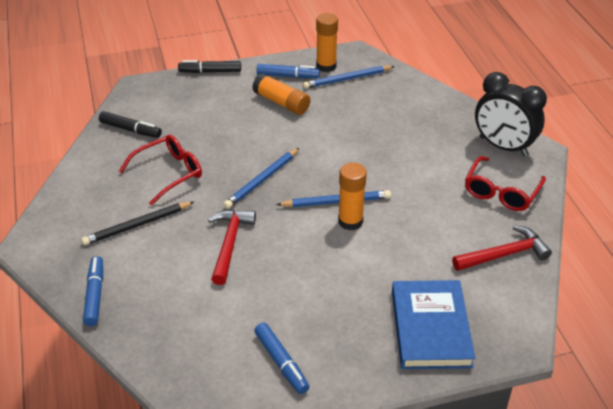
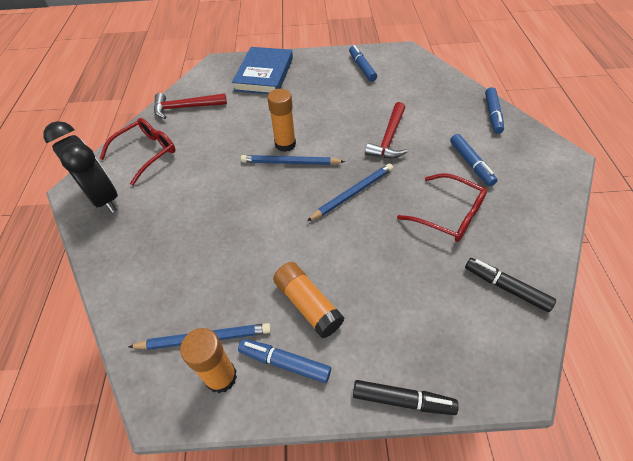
camera: 165 degrees left, 10 degrees up
(137, 225) = (471, 163): black pencil -> blue marker
(168, 173) = (448, 215): red glasses -> red glasses turned 120 degrees counterclockwise

